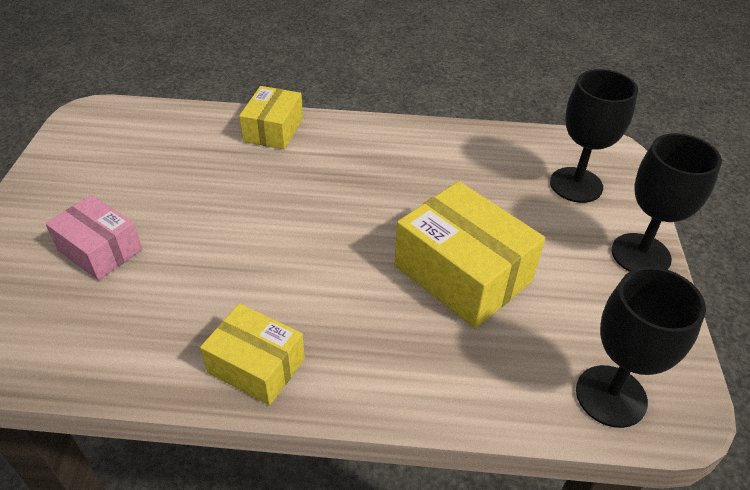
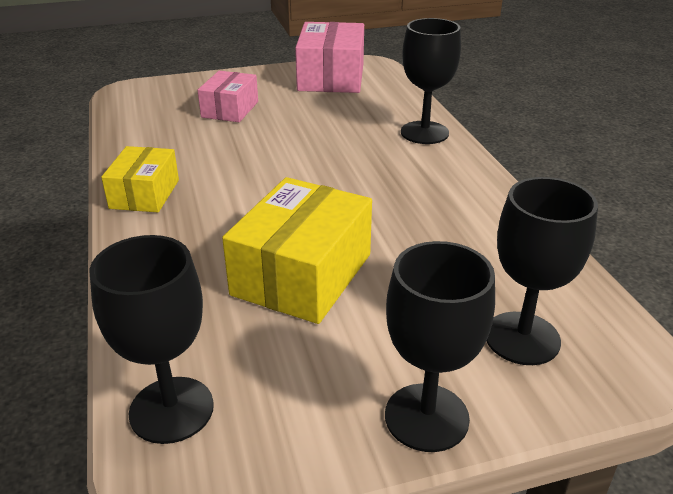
camera: 70 degrees right, 10 degrees down
(93, 149) = (331, 77): none -> pink box
(273, 130) = (424, 133): yellow box -> black goblet

